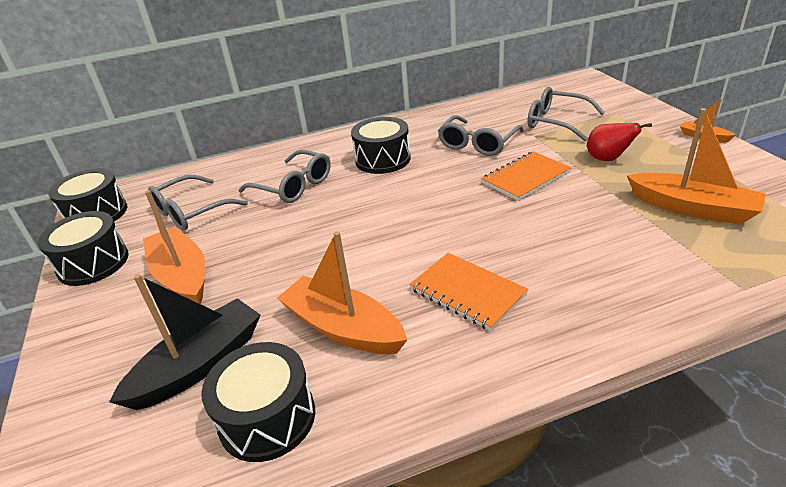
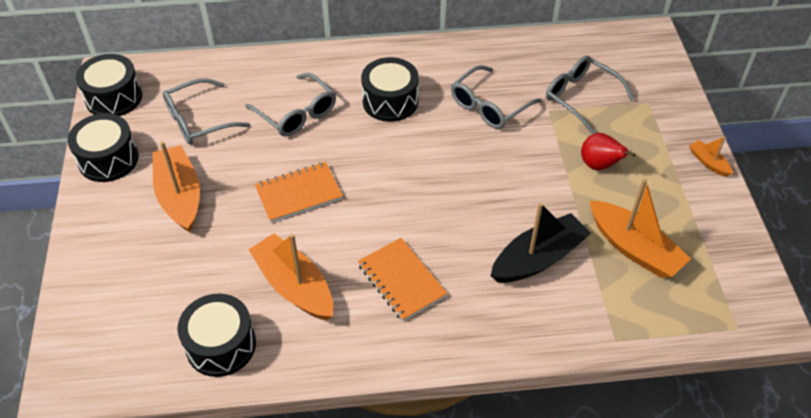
camera: 10 degrees right, 15 degrees up
(199, 365) = (181, 288): black boat -> black boat (538, 258)
(526, 178) = (511, 167): orange notebook -> orange notebook (299, 193)

